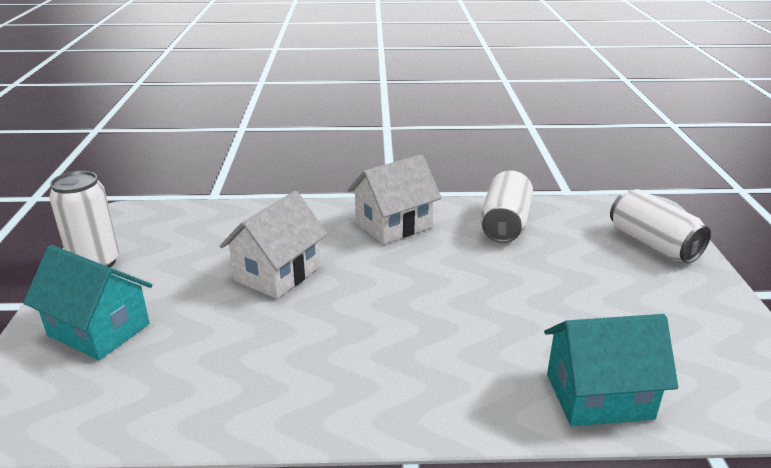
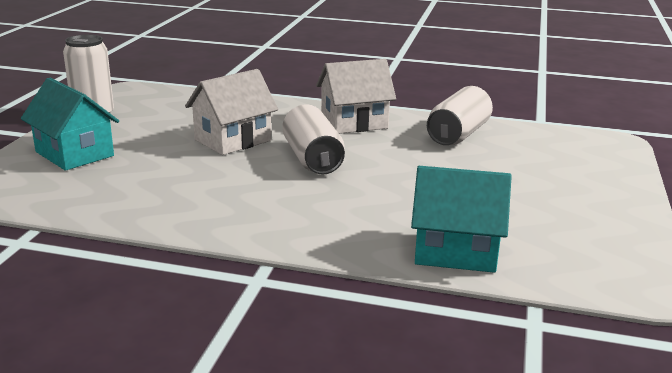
camera: 15 degrees right, 5 degrees down
(653, 244) = (594, 166): white can -> white can (312, 159)

